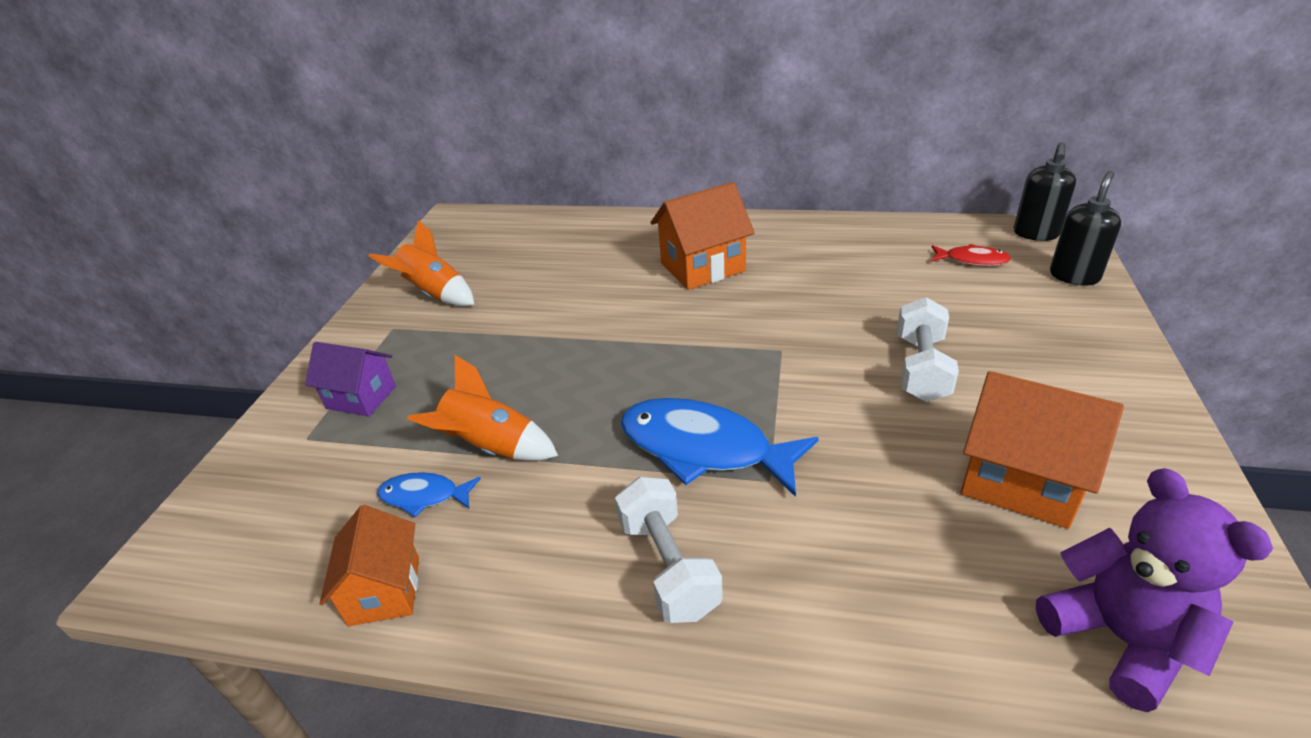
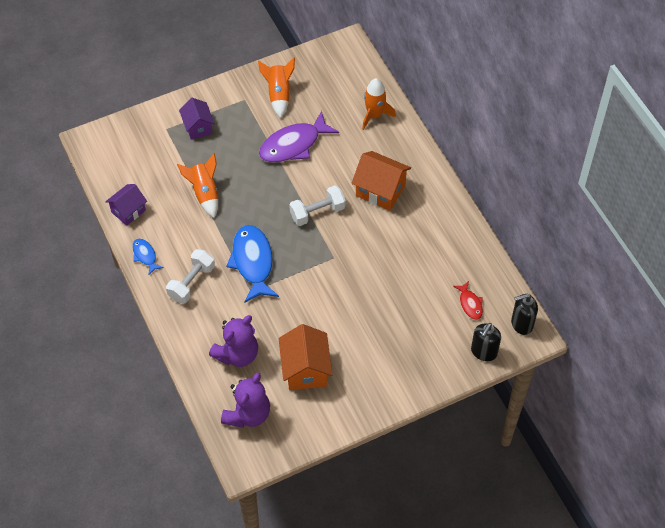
camera: 50 degrees right, 20 degrees up
(384, 590) = (128, 211): orange house -> purple house
(424, 496) = (169, 191): blue fish -> blue fish (145, 256)
(532, 312) = (294, 145): none -> purple fish
(579, 233) = (374, 115): none -> orange rocket
(920, 575) = (237, 354): none -> purple teddy bear
(921, 368) = (356, 314): white dumbbell -> white dumbbell (317, 212)
(1074, 276) = (483, 352): black soap dispenser -> black soap dispenser turned 120 degrees clockwise

